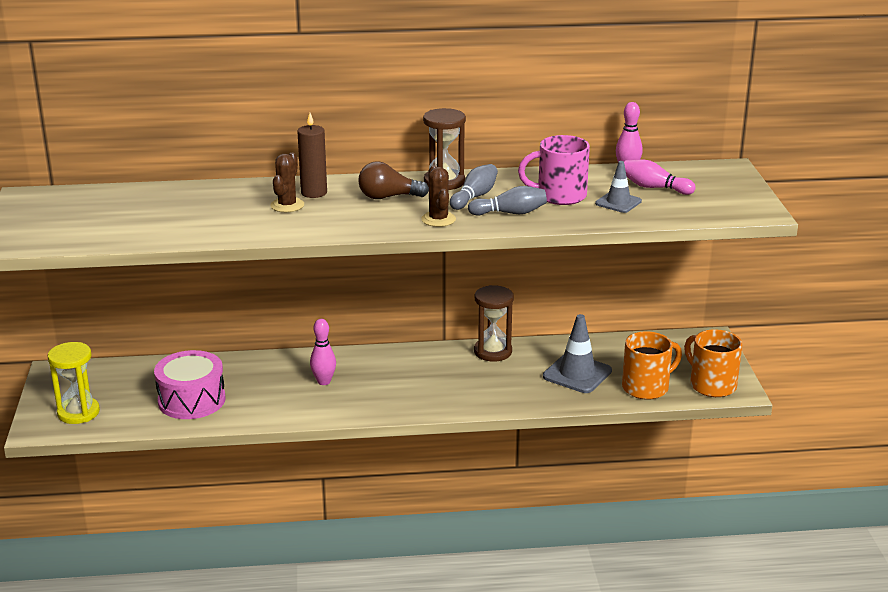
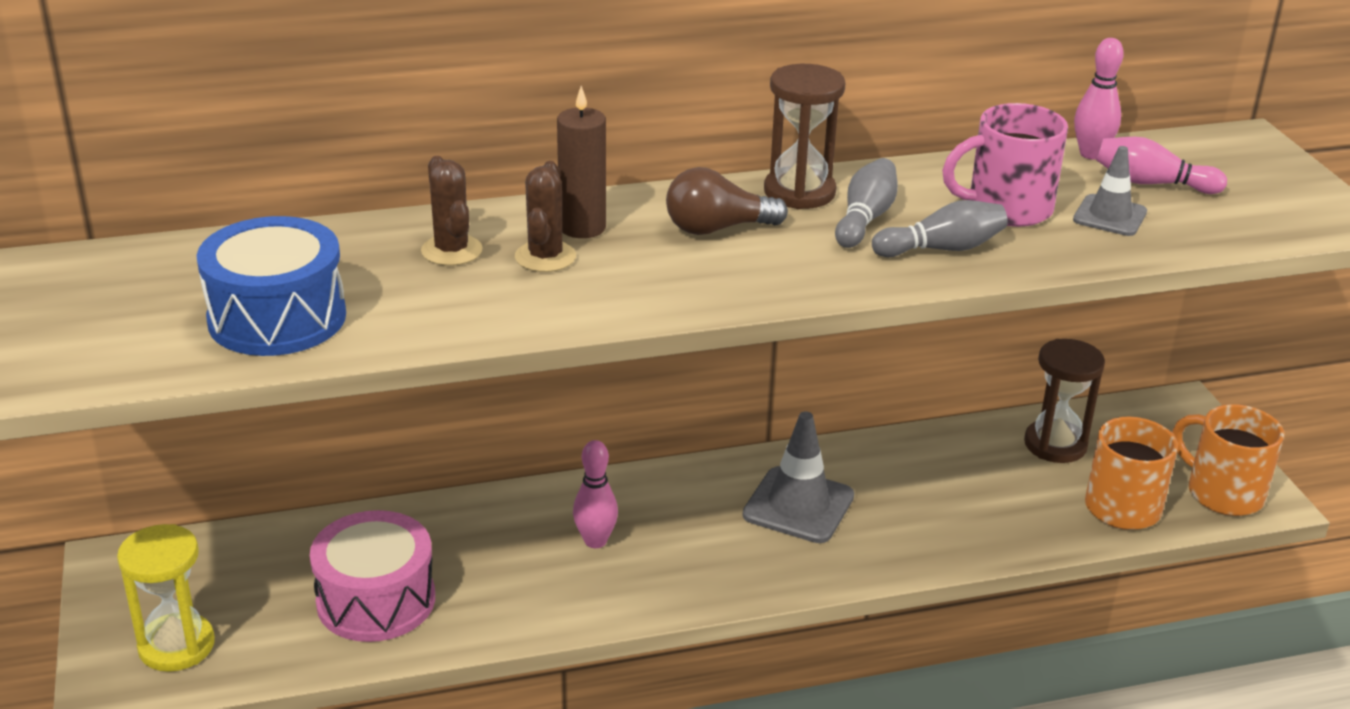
camera: 10 degrees left, 5 degrees up
(135, 225) = (277, 318): none -> blue drum
(438, 219) = (825, 270): brown cactus -> brown cactus (451, 251)
(492, 352) = (855, 458): brown hourglass -> brown hourglass (1055, 444)
(577, 374) = (1005, 489): grey traffic cone -> grey traffic cone (798, 505)

